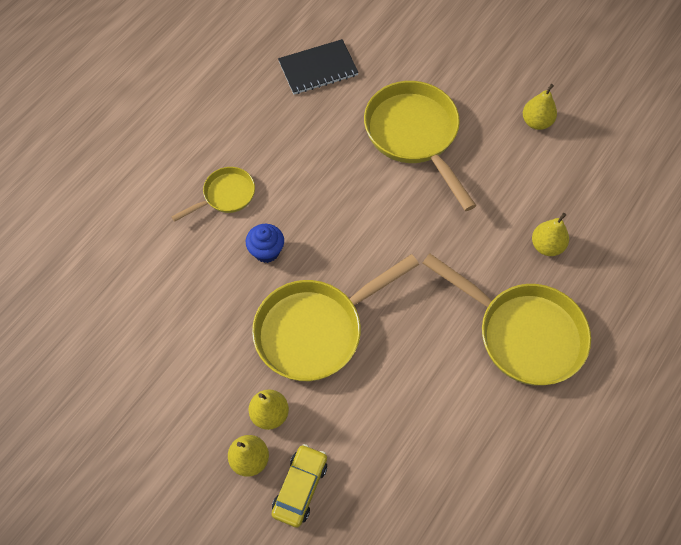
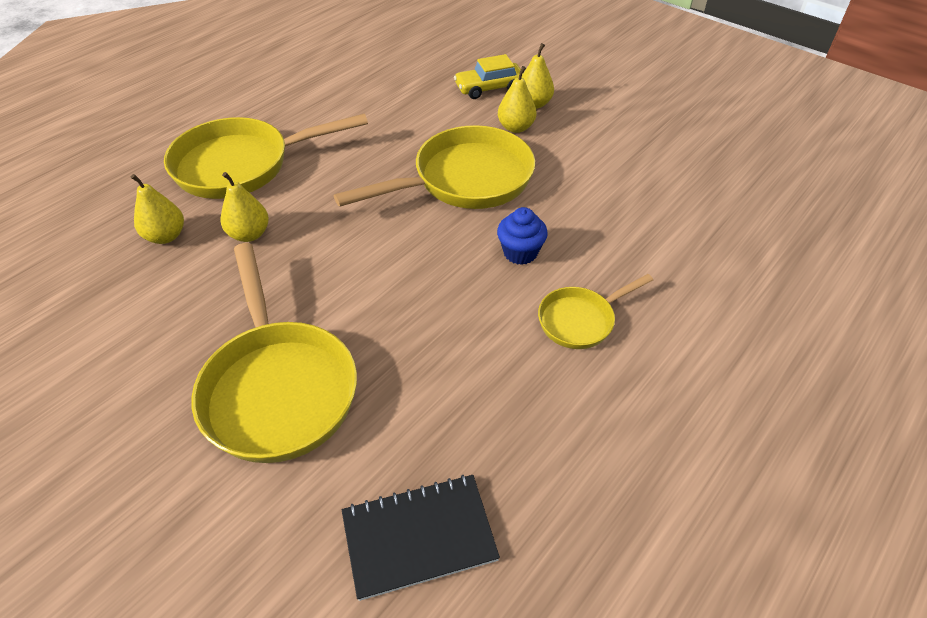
camera: 175 degrees left, 15 degrees down
(300, 487) = (489, 88): yellow car -> yellow car turned 45 degrees clockwise
(523, 333) = (242, 165): yellow pan -> yellow pan turned 60 degrees counterclockwise
(536, 122) = (70, 395): yellow pear -> yellow pear (249, 234)

